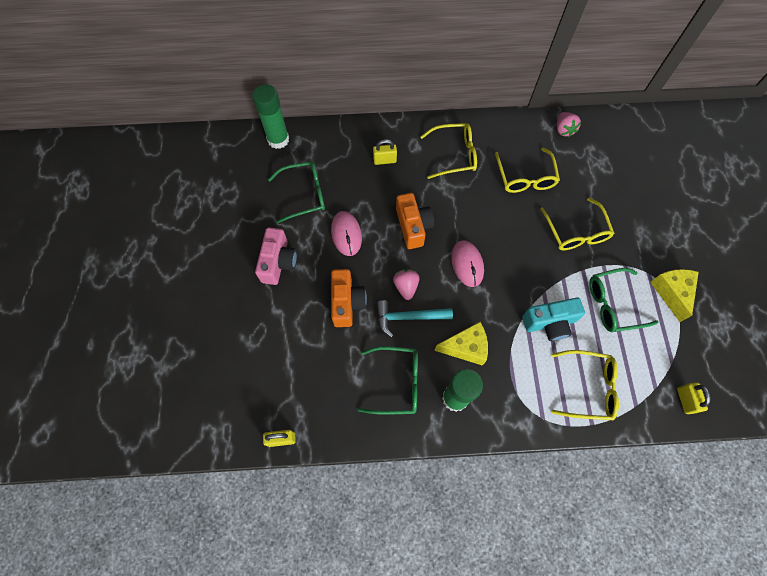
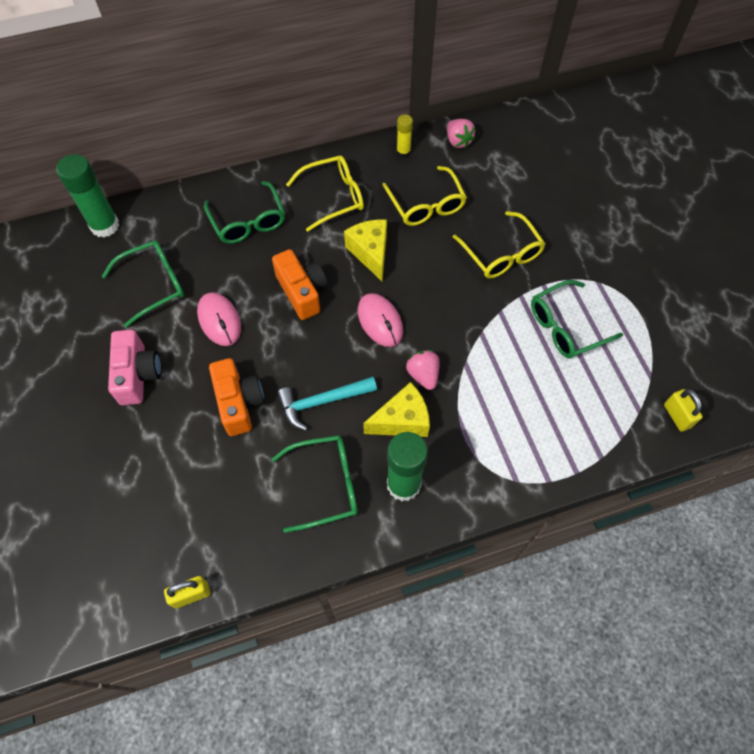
camera: 15 degrees left, 5 degrees down
(384, 160) = (248, 221): yellow padlock -> green glasses
(406, 287) = (310, 366): pink strawberry -> pink strawberry (423, 375)
(517, 129) = (403, 152): none -> yellow glue stick
(549, 323) = (496, 366): turquoise camera -> none
(588, 387) = (561, 430): yellow glasses -> none
(671, 293) = (629, 297): yellow cheese -> yellow cheese (370, 252)

